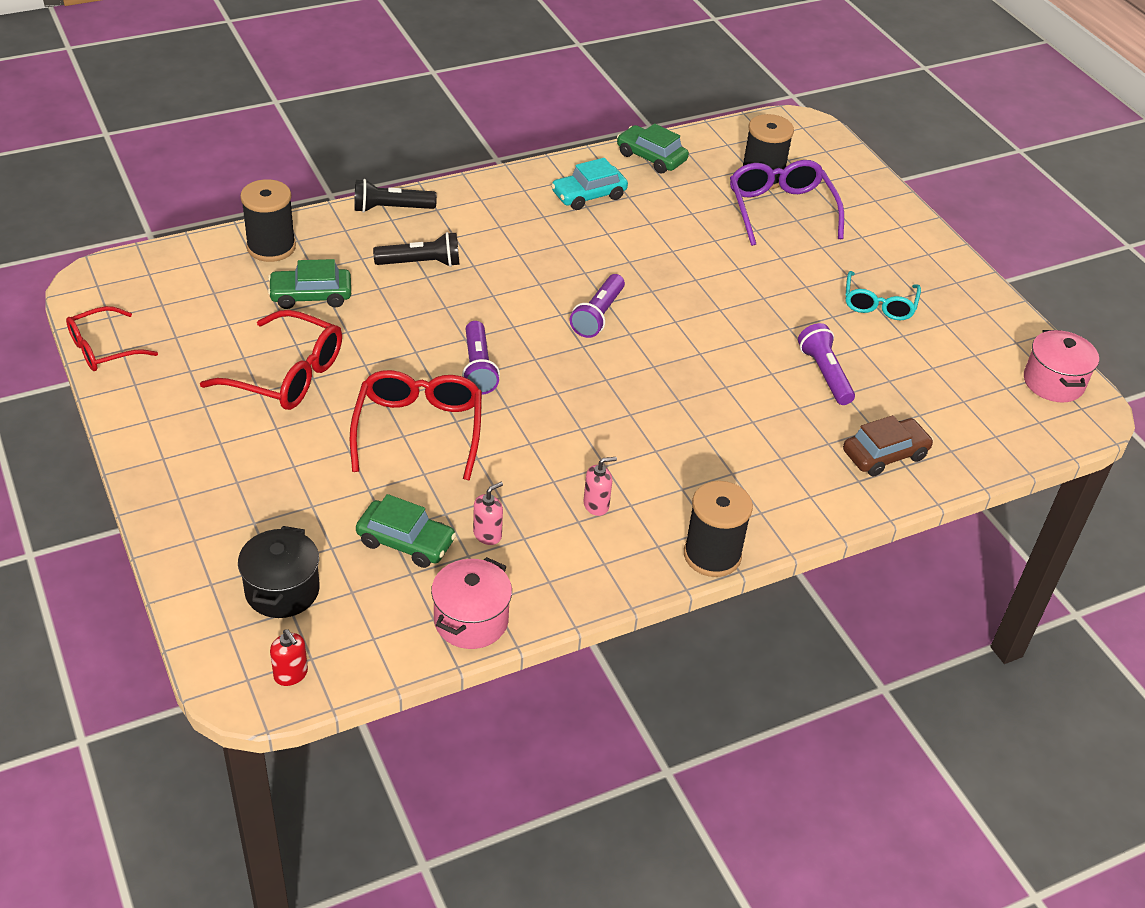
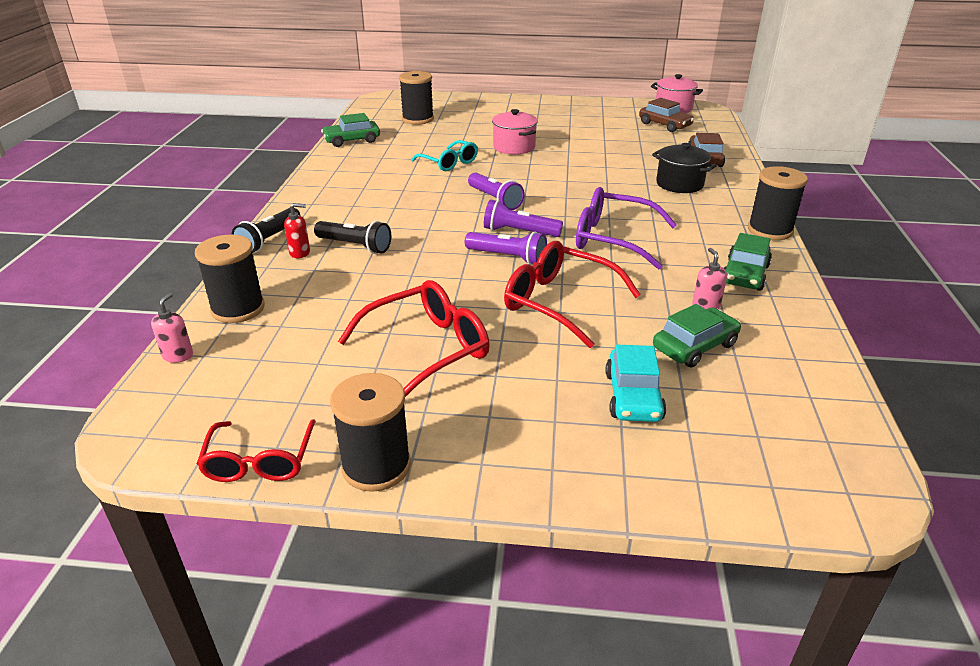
camera: 55 degrees left, 10 degrees down
(129, 406) = (376, 466): none -> black spool
(282, 590) = (727, 433): black pot -> black pot (679, 184)
(291, 674) = (847, 460): red soap dispenser -> red soap dispenser (300, 253)
(311, 296) = (332, 307): green car -> green car (744, 274)
(421, 263) = (355, 246): black flashlight -> black flashlight turned 90 degrees clockwise
(471, 620) = (804, 341): pink pot -> pink pot (514, 147)
(588, 195) = (362, 168): turquoise car -> turquoise car (633, 396)
(596, 505) = (697, 255): pink soap dispenser -> pink soap dispenser (178, 355)
(781, 211) = (456, 123): purple glasses -> purple glasses (614, 239)
(825, 374) = (619, 154): purple flashlight -> purple flashlight (519, 232)
(879, 304) = (570, 125): turquoise glasses -> turquoise glasses (448, 163)
(974, 389) = (664, 125): none -> brown car

